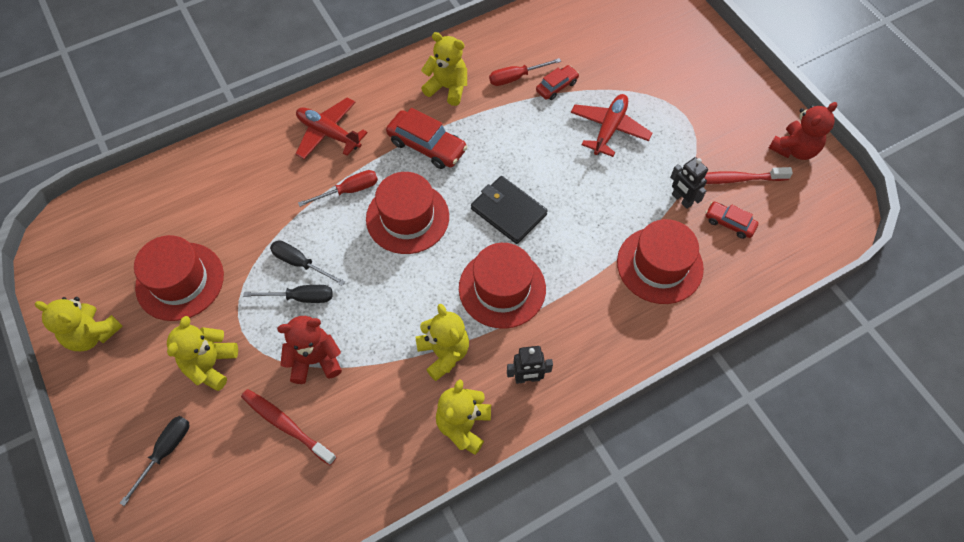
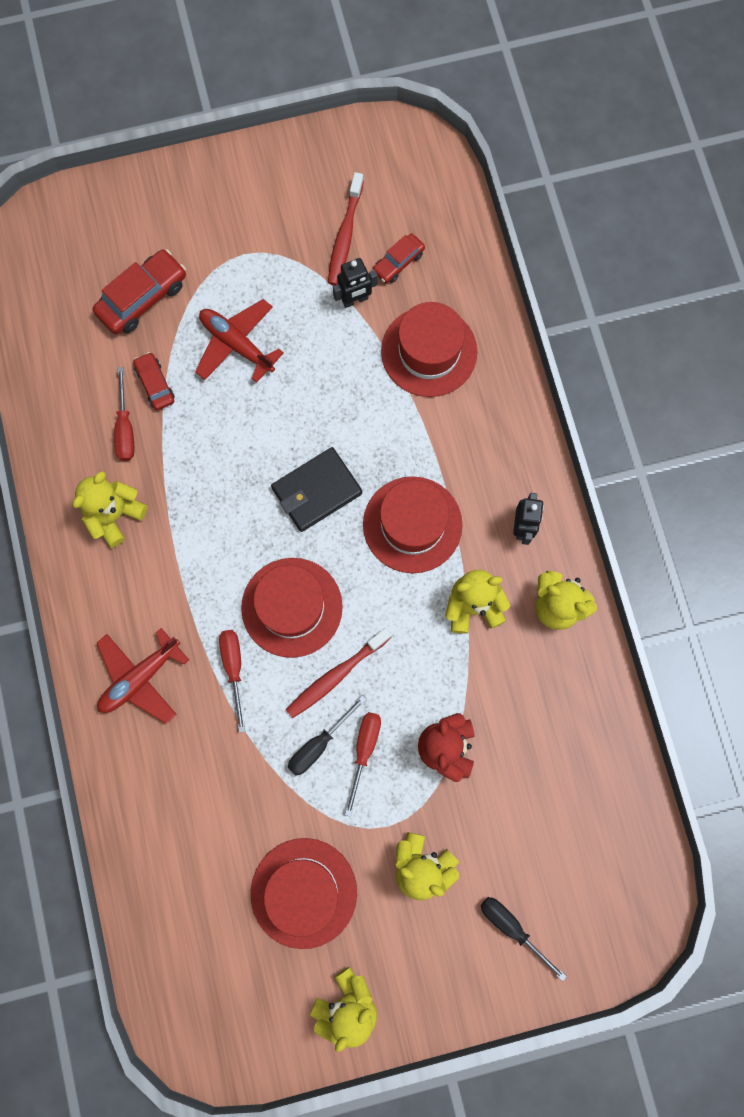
camera: 75 degrees left, 15 degrees up
(286, 426) = (514, 791): red toothbrush -> red toothbrush (337, 675)
(301, 297) = (364, 751): black screwdriver -> red screwdriver
(427, 146) = (196, 561): red car -> red car (142, 298)
(794, 149) = (325, 158): red teddy bear -> none

